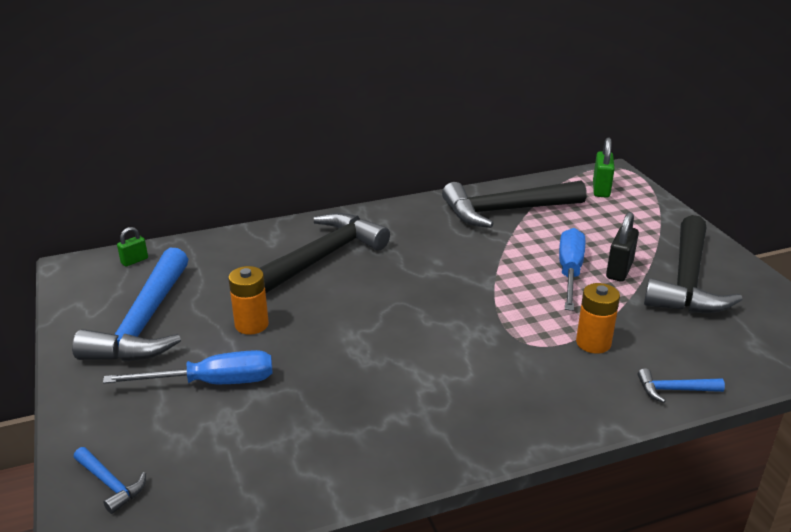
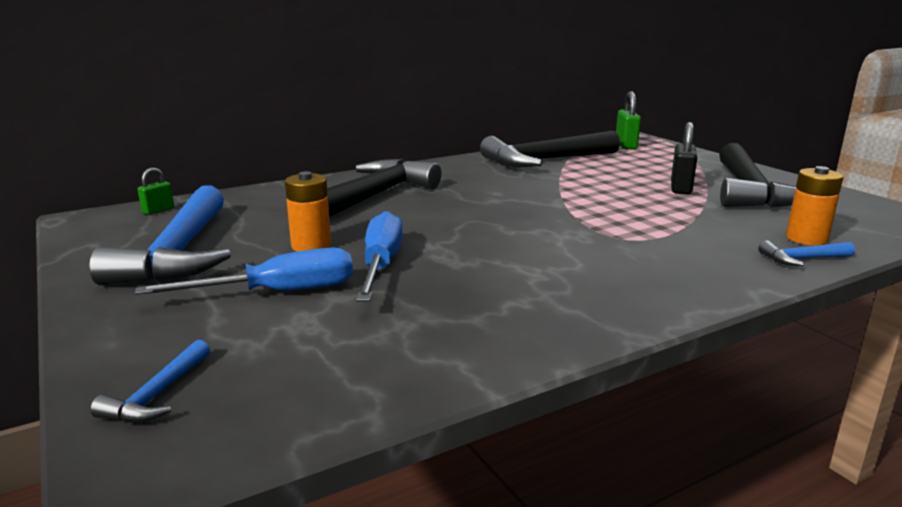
camera: 10 degrees left, 10 degrees down
(110, 484) = (157, 395): blue hammer -> blue hammer turned 75 degrees clockwise
(570, 272) = (634, 192): blue screwdriver -> blue screwdriver (381, 265)
(593, 343) = (693, 234): orange battery -> orange battery (806, 239)

